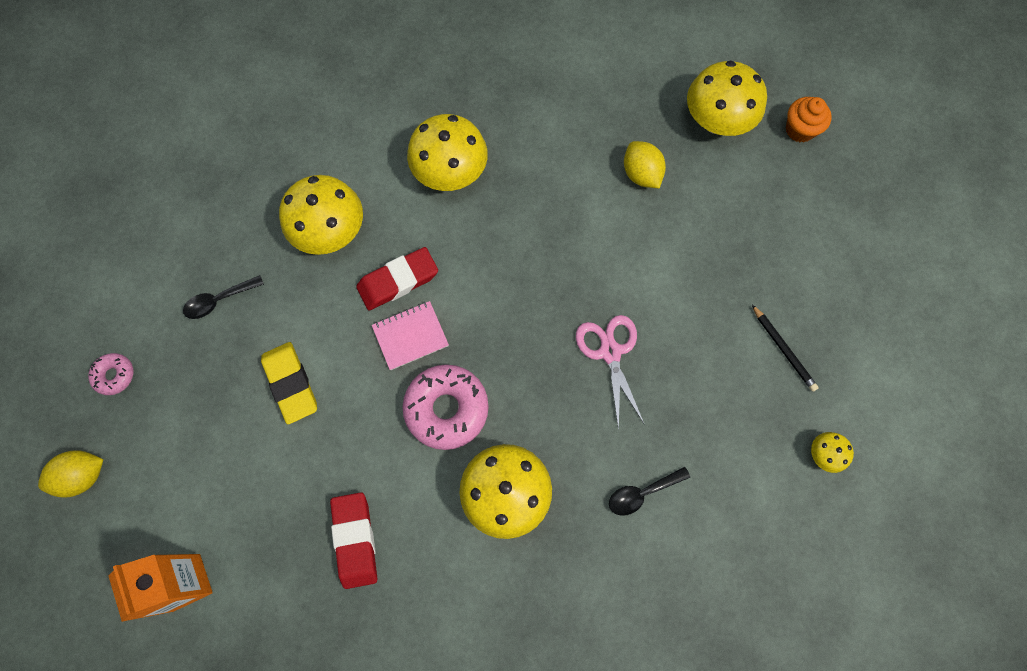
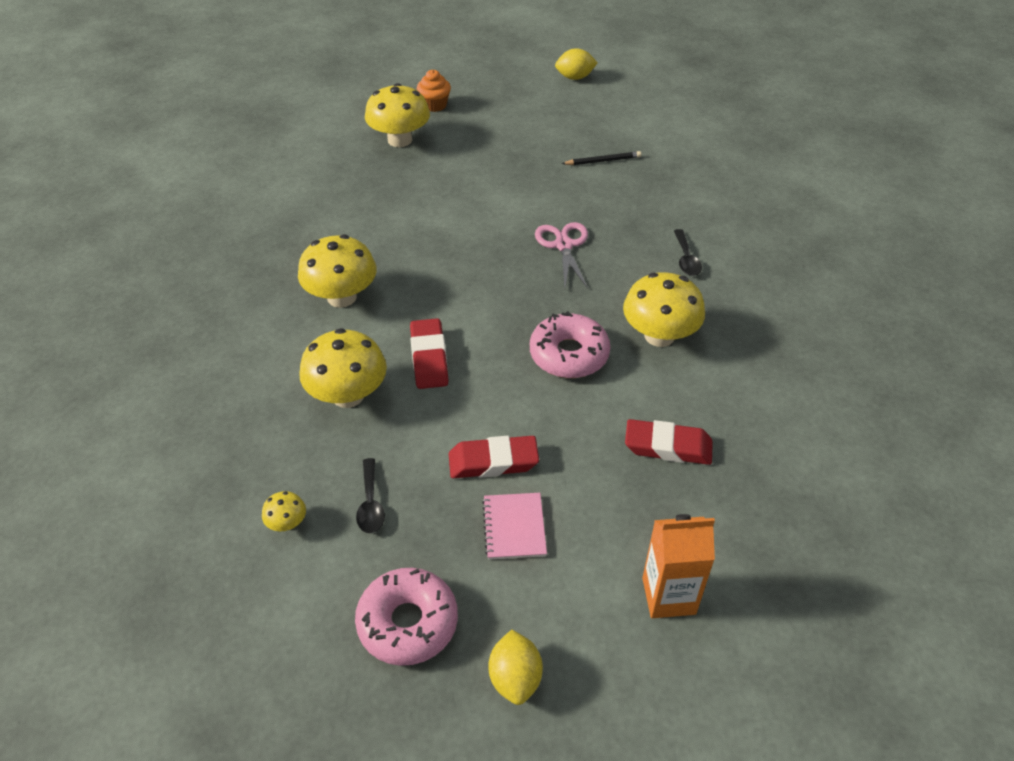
camera: 70 degrees left, 25 degrees down
(114, 375) = (408, 623): pink donut -> pink donut, size x1.96
(291, 383) = (493, 462): yellow eraser -> red eraser
(410, 336) = (488, 362): pink notebook -> pink notebook (514, 527)
(610, 352) = (563, 245): pink scissors -> pink scissors turned 75 degrees clockwise
(641, 174) = (419, 189): yellow lemon -> yellow lemon (575, 77)
(824, 454) = (688, 165): yellow mushroom -> yellow mushroom (287, 523)

